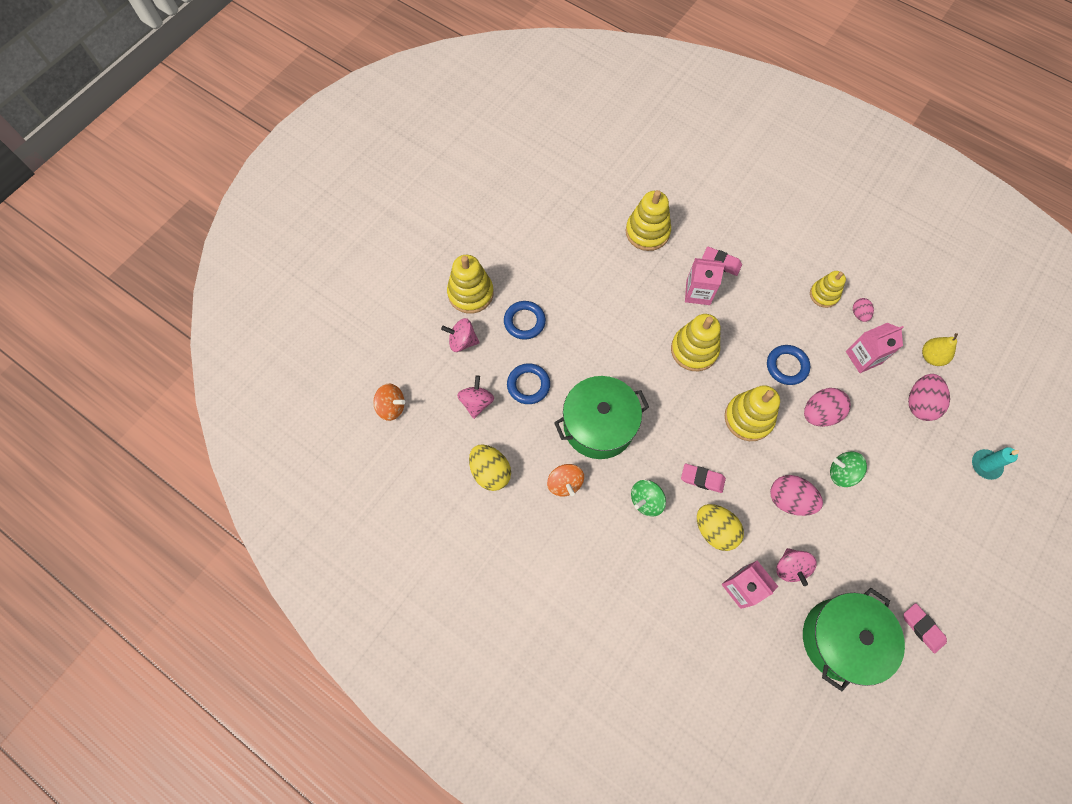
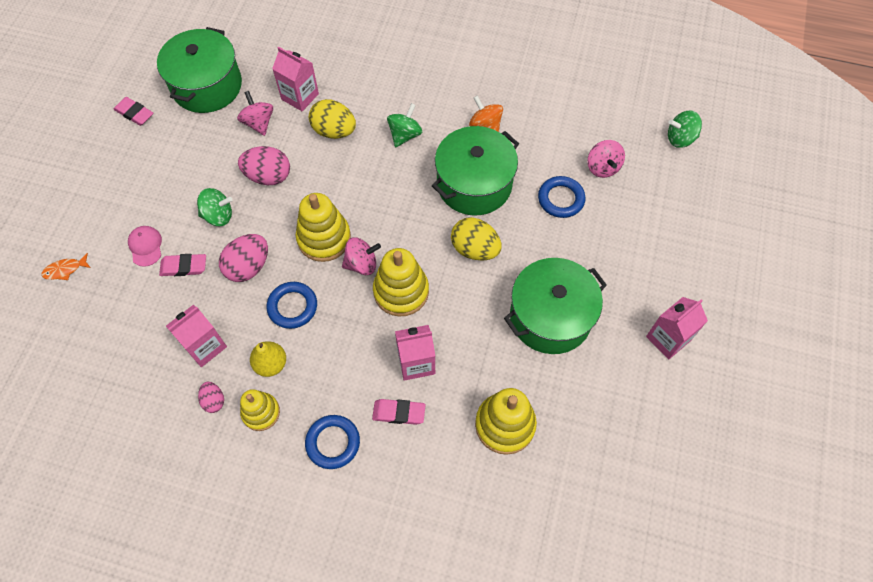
camera: 160 degrees right, 5 degrees down
(391, 407) = (680, 138): orange spinning top -> green spinning top
(462, 341) = (651, 220): pink spinning top -> pink spinning top (362, 264)
(470, 293) = (672, 273): yellow stacking toy -> none
(490, 472) = (557, 115): yellow egg -> yellow egg (474, 249)
(502, 249) = (668, 338): none -> pink carton
(524, 322) = (597, 261): blue ring -> blue ring (333, 443)
(582, 292) = (550, 317): none -> green pot
(702, 479) = (357, 168): pink eraser -> pink eraser (184, 267)
(911, 464) = (145, 246): none -> pink cap
(920, 404) = (137, 313): pink egg -> none
(931, 357) = (122, 374): yellow pear -> yellow pear (271, 364)
(985, 465) = (65, 270): turquoise candle -> orange fish

